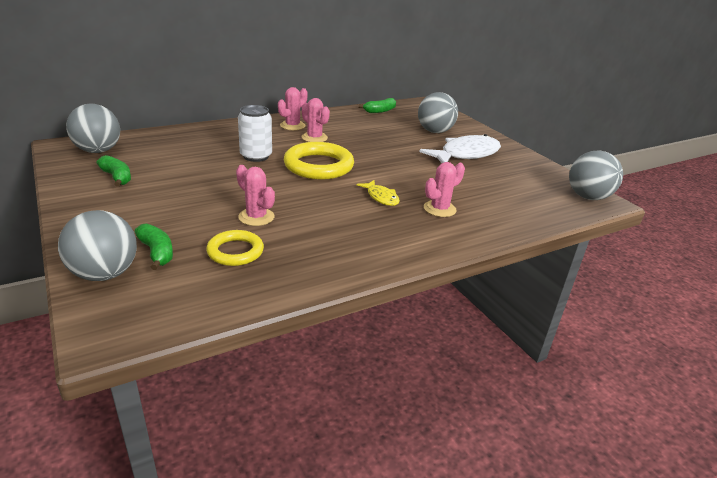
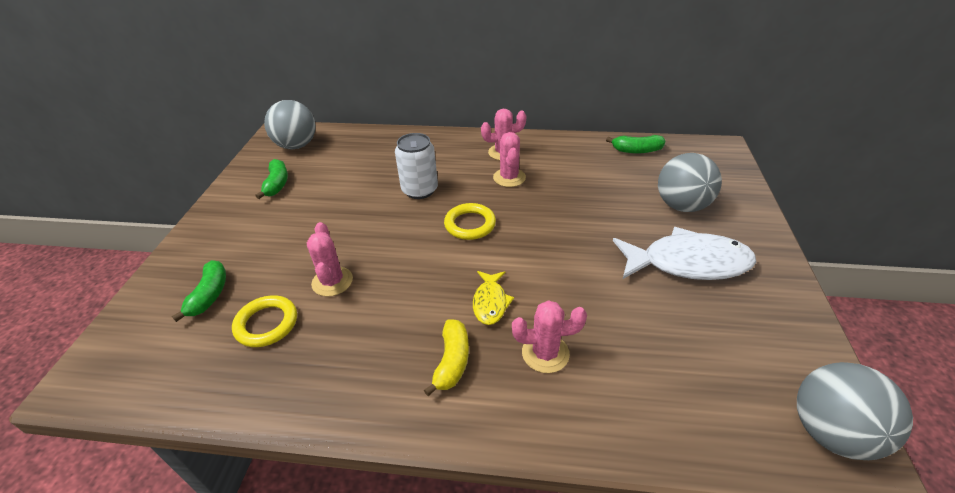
camera: 40 degrees right, 10 degrees up
(105, 274) = (151, 305): grey ball -> none
(318, 166) = (470, 224): yellow ring -> yellow ring, size x0.59
(393, 228) = (452, 361): none -> yellow banana

